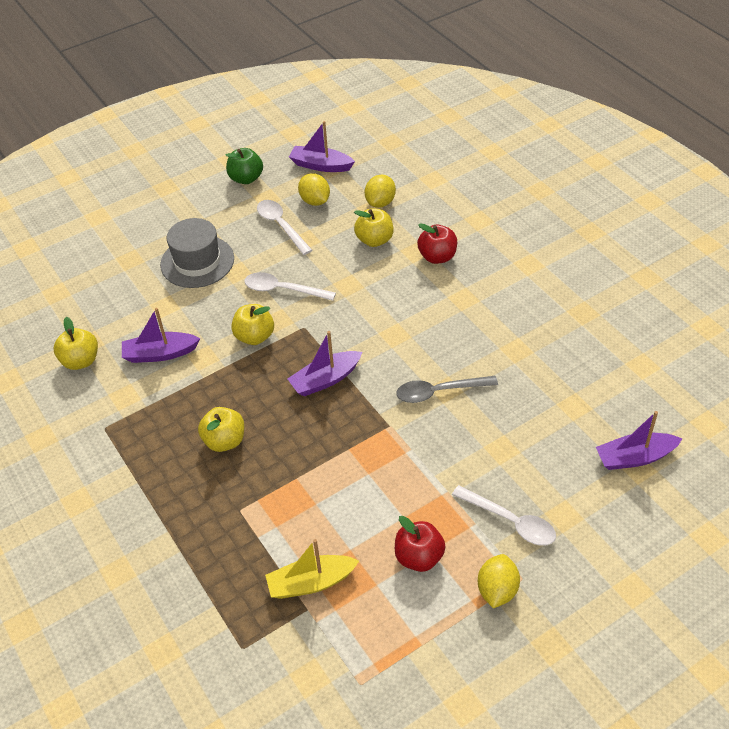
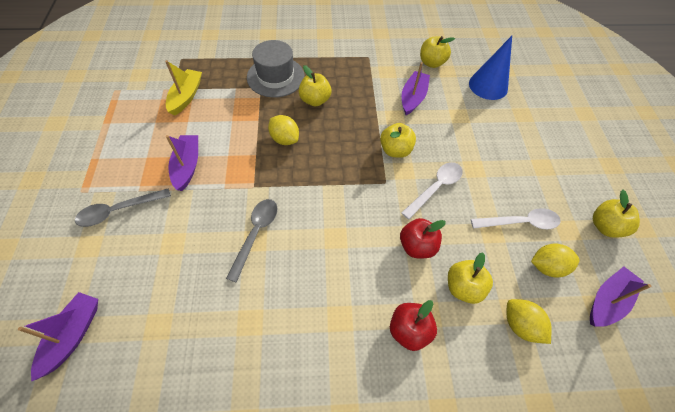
camera: 115 degrees right, 10 degrees up
(96, 298) = (488, 85): none -> blue cone
(197, 261) = (500, 150): grey hat -> grey hat (275, 77)
(246, 178) = (605, 226): green apple -> yellow apple
(325, 379) = (324, 171): purple boat -> purple boat (187, 166)
(419, 557) = (149, 149): red apple -> red apple (417, 246)
(497, 590) = (89, 174): yellow lemon -> yellow lemon (284, 139)
(510, 521) = (119, 210): white spoon -> grey spoon

